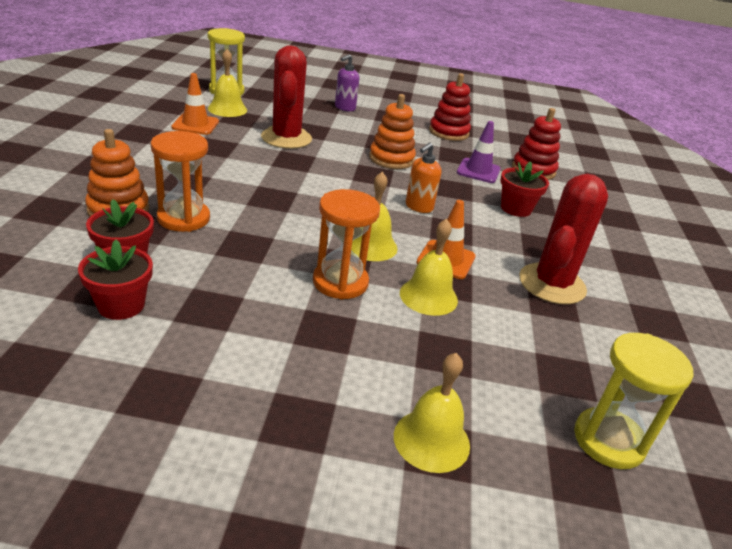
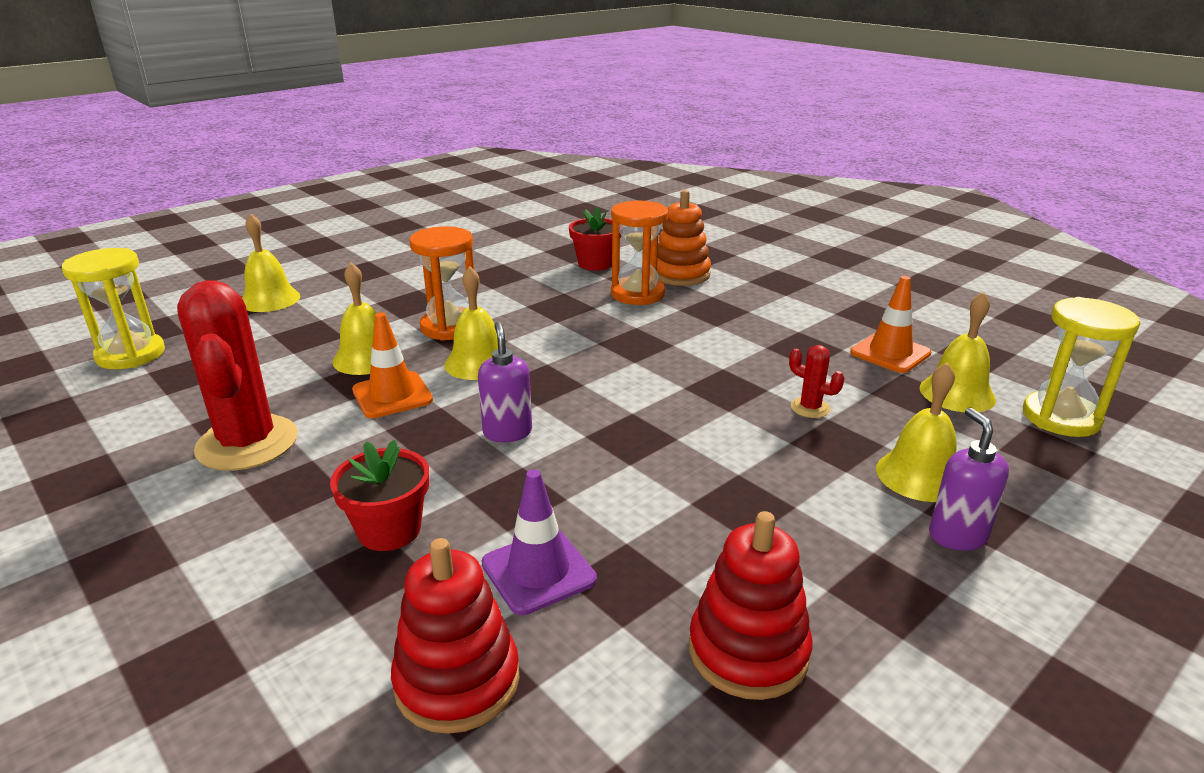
camera: 135 degrees right, 5 degrees down
(121, 305) = (541, 254): red flower pot -> none
(286, 138) = (810, 408): red cactus -> red cactus, size x0.43
(314, 114) = (919, 475): none -> yellow bell
(391, 159) = (668, 480): orange stacking toy -> none
(418, 207) = (507, 432): orange soap dispenser -> purple soap dispenser

